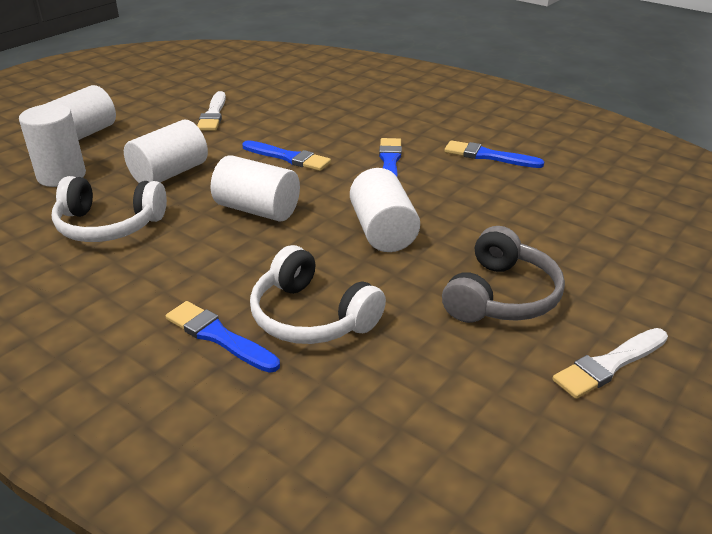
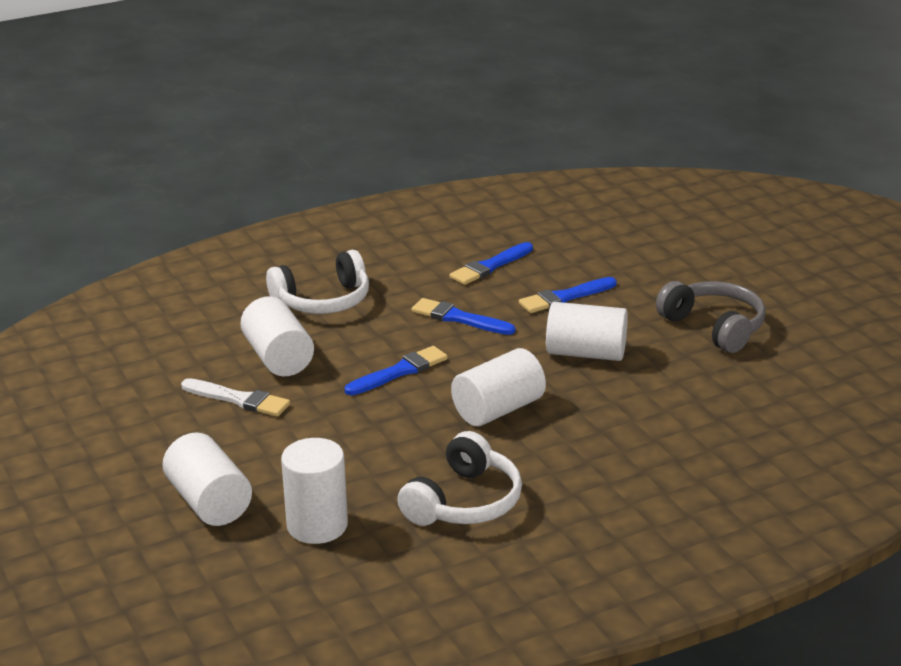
camera: 65 degrees left, 5 degrees down
(170, 173) = (374, 450): white cylinder -> white cylinder (278, 358)
(219, 336) = (694, 463): blue brush -> blue brush (565, 297)
(311, 316) = (692, 415): white headphones -> white headphones (323, 301)
(609, 365) = (813, 312): white brush -> none

